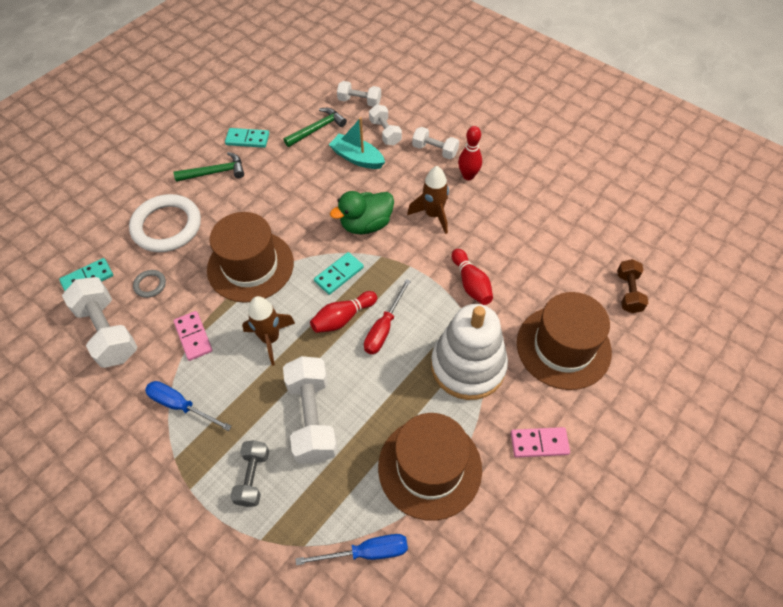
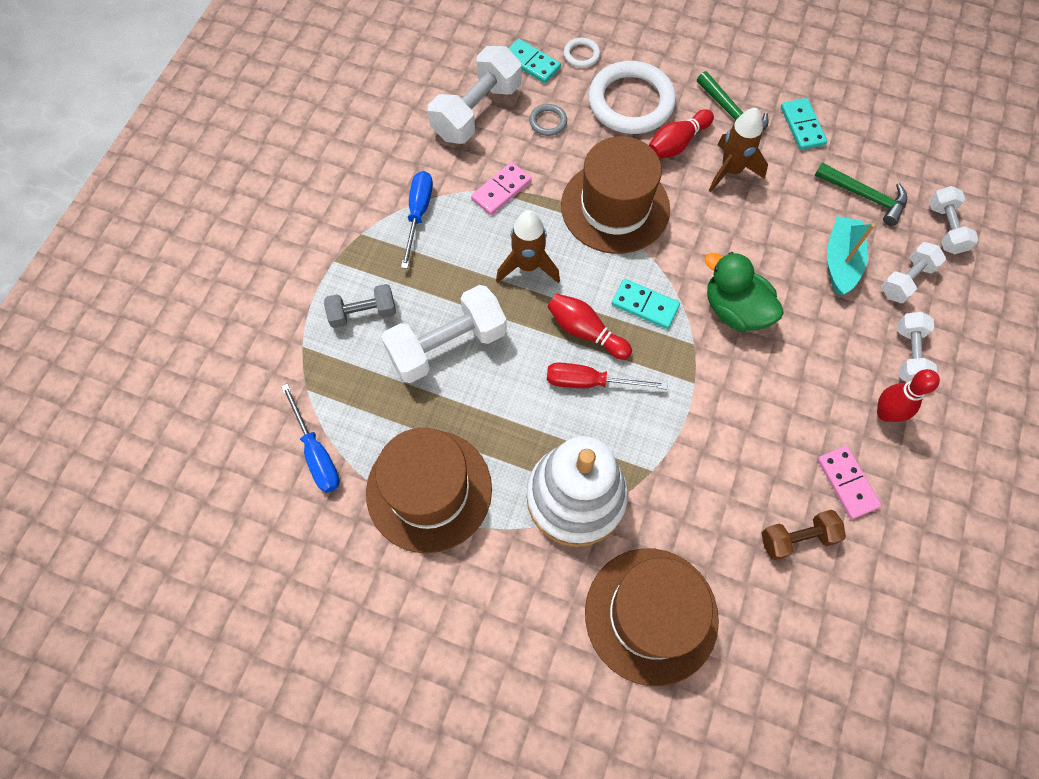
camera: 70 degrees right, 10 degrees up
(103, 243) = (581, 55): none -> white ring
(433, 215) = (791, 387): brown rocket -> brown rocket (731, 171)
(471, 283) = (700, 468): red bowling pin -> red bowling pin (676, 144)
(539, 443) = (500, 613): pink domino -> pink domino (847, 483)
(628, 292) = (782, 694): brown dumbbell -> brown dumbbell (797, 538)

